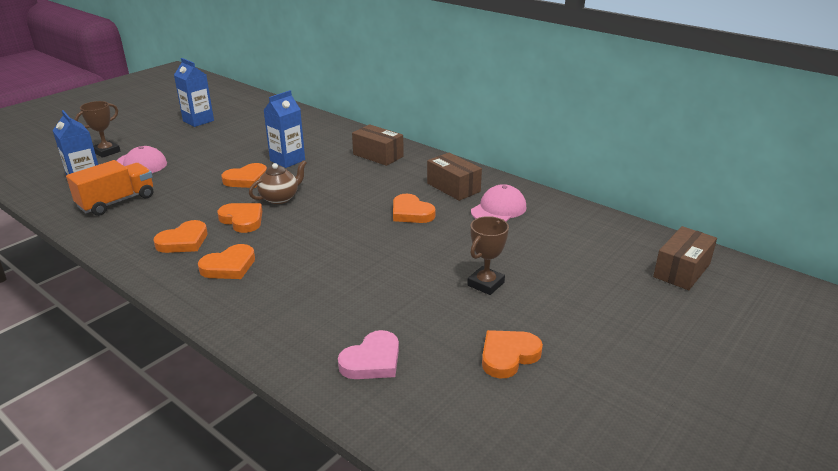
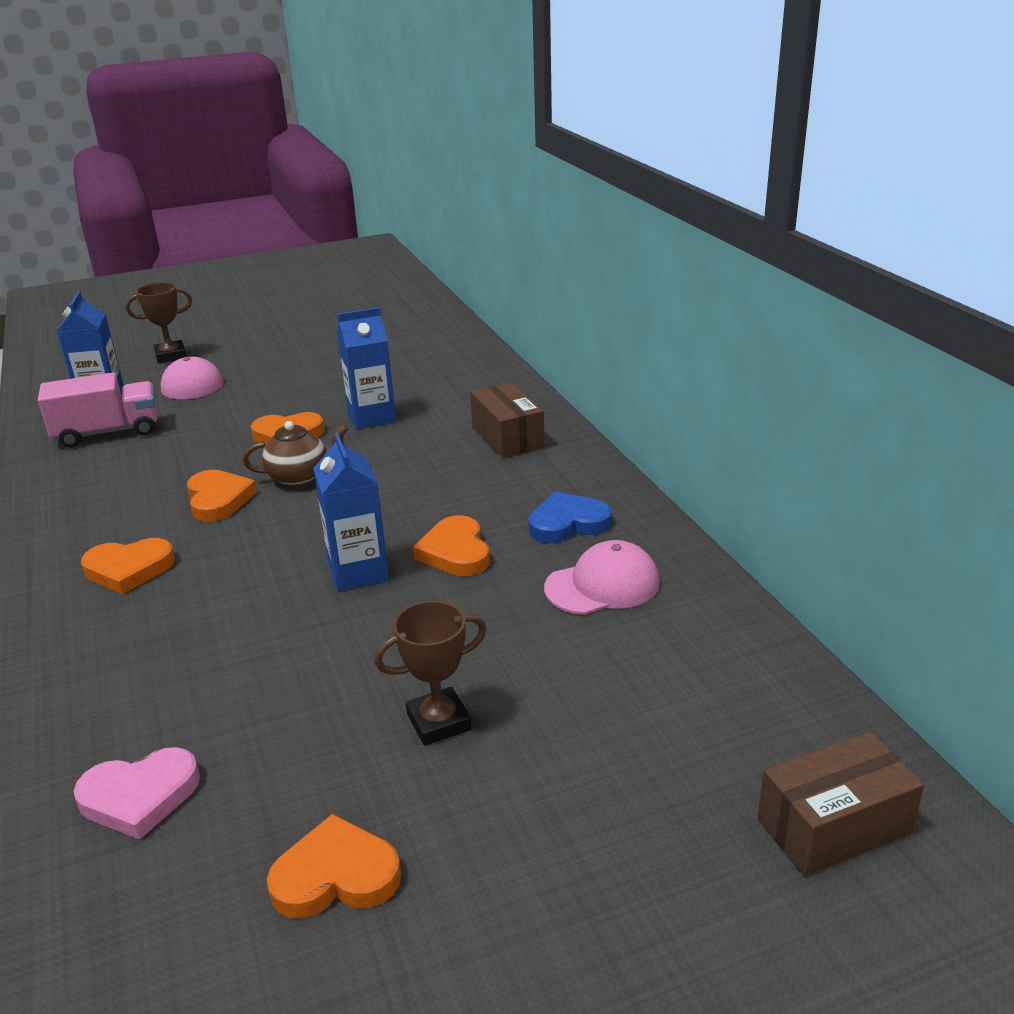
camera: 30 degrees right, 0 degrees up
(117, 202) = (108, 432): orange truck -> pink truck
(183, 241) = (118, 513): orange heart -> none
(198, 121) = (322, 330): blue carton -> blue carton (358, 571)
(453, 187) = (568, 523): brown box -> blue heart

